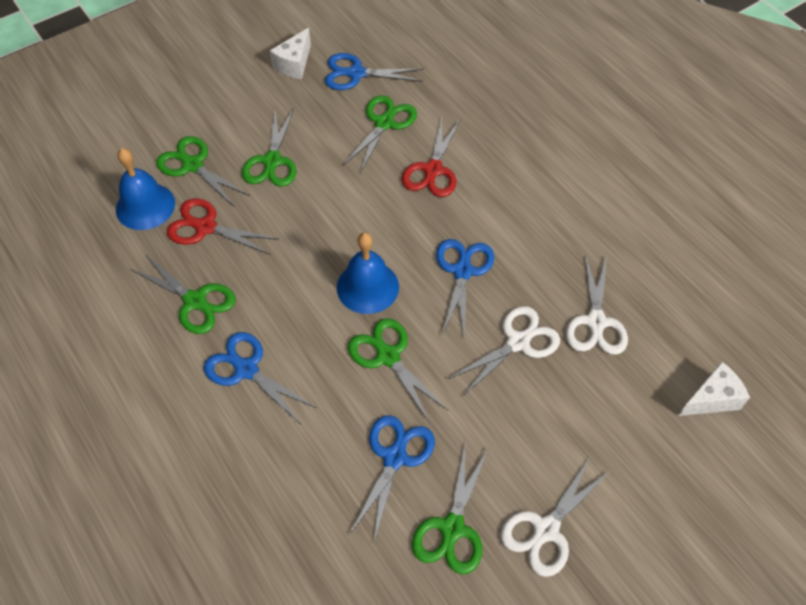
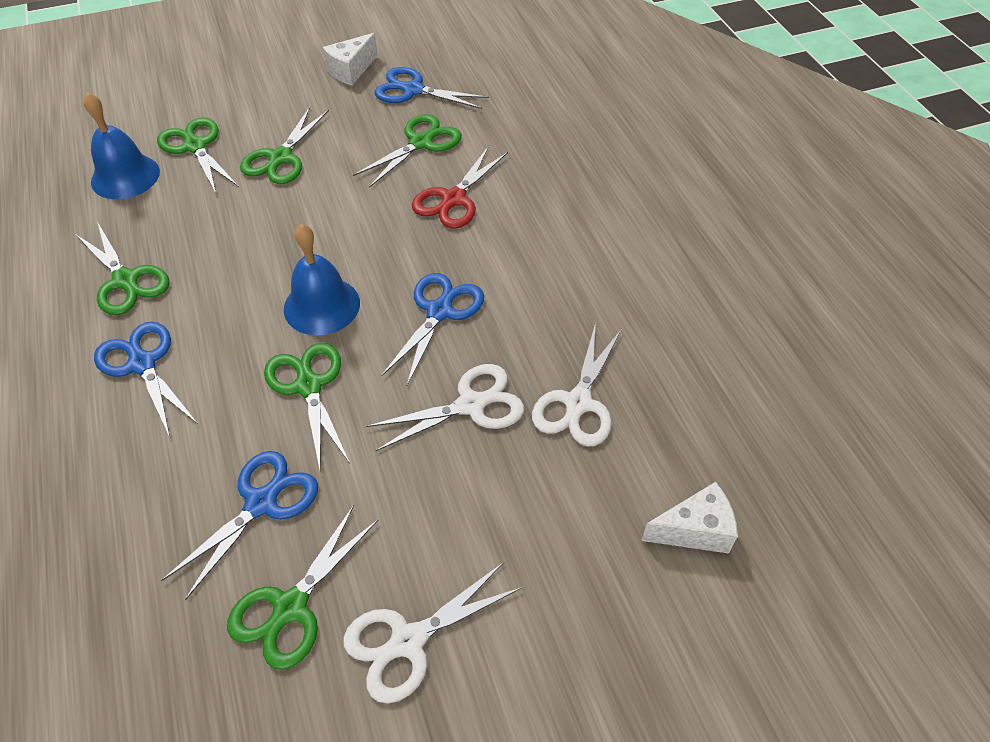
camera: 15 degrees right, 5 degrees down
(206, 227) = (177, 209): red scissors -> none

